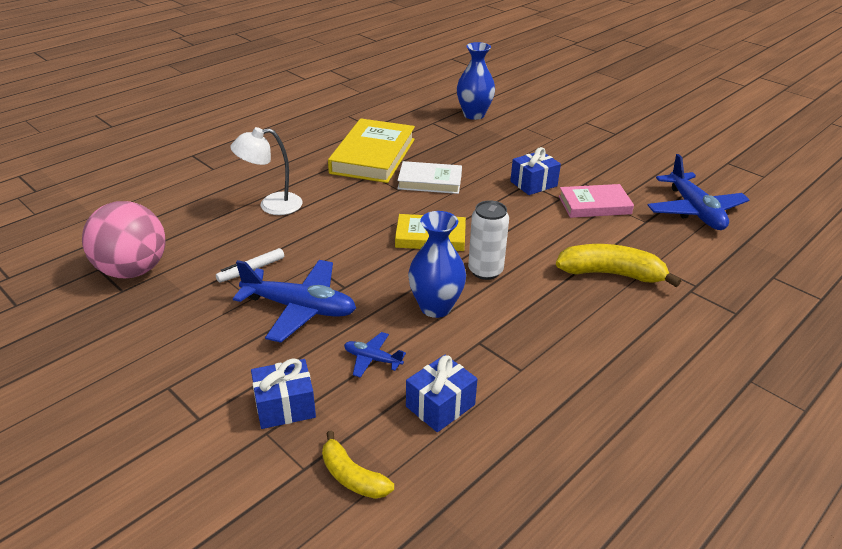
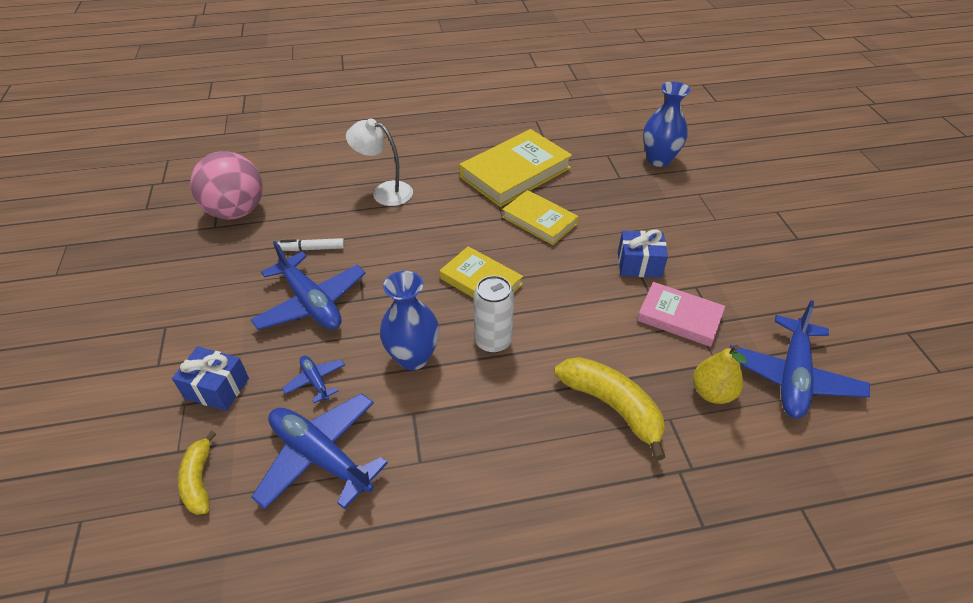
camera: 35 degrees right, 10 degrees up
(430, 181) = (539, 221): white book -> yellow book
(440, 405) = (321, 456): blue gift -> blue plane
(661, 239) = (712, 392): none -> yellow pear

